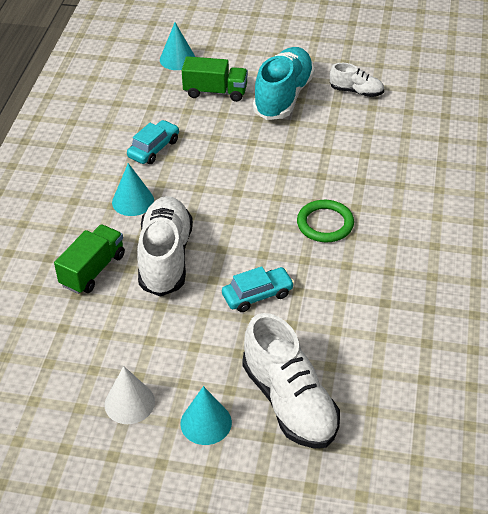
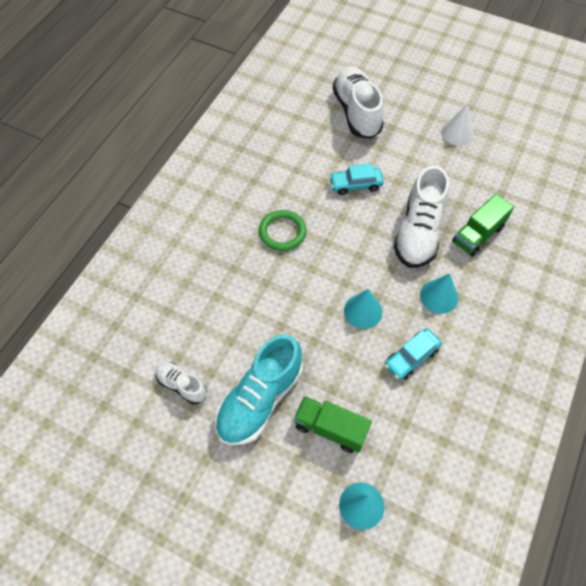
camera: 165 degrees left, 15 degrees up
(206, 423) = (411, 112): turquoise cone -> turquoise cone (363, 311)

